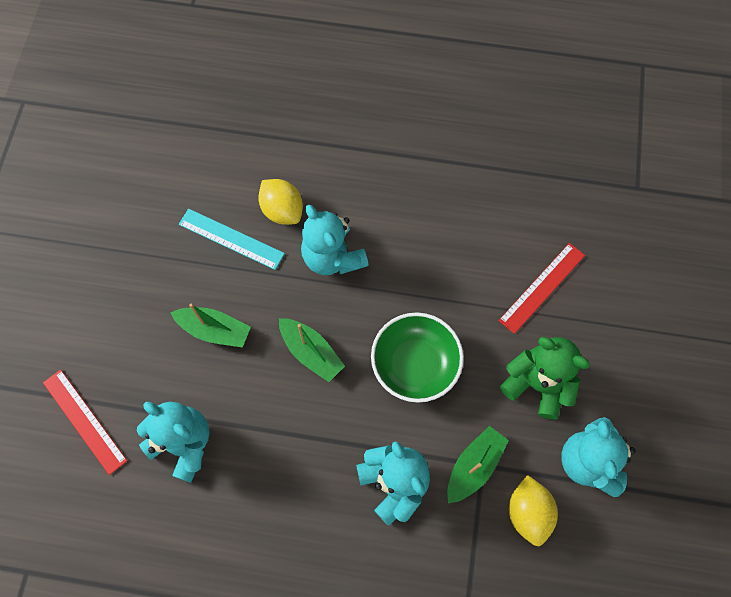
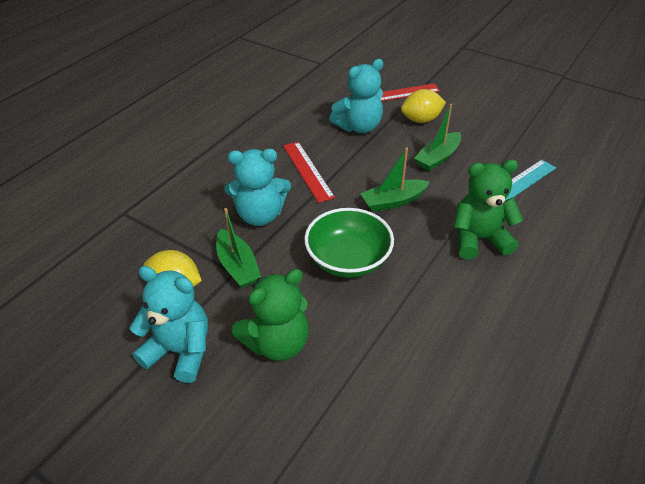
camera: 115 degrees right, 25 degrees down
(282, 210) = (539, 221): yellow lemon -> yellow lemon (421, 120)
(333, 257) = (479, 239): turquoise teddy bear -> green teddy bear
(542, 287) = (377, 396): red ruler -> red ruler (307, 171)

